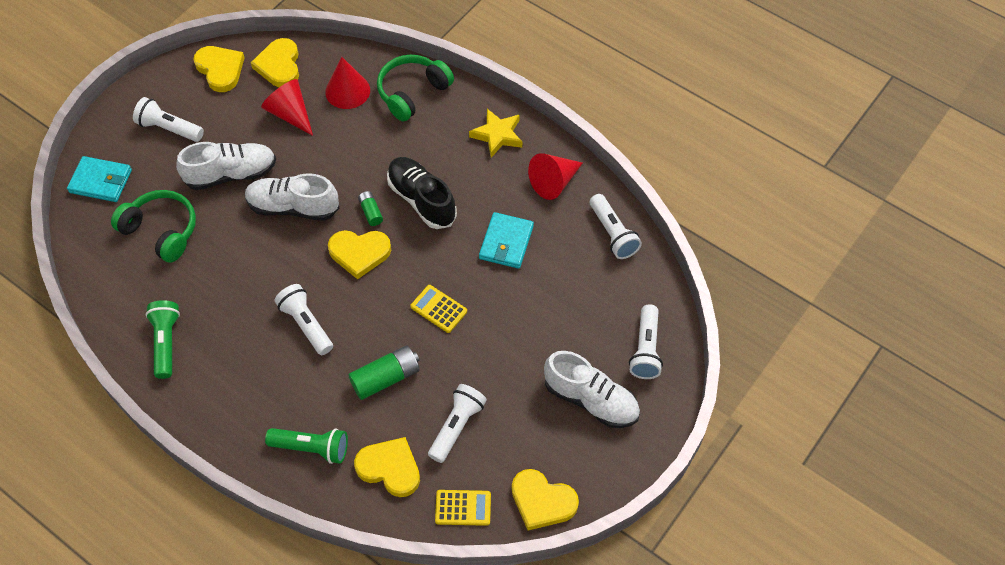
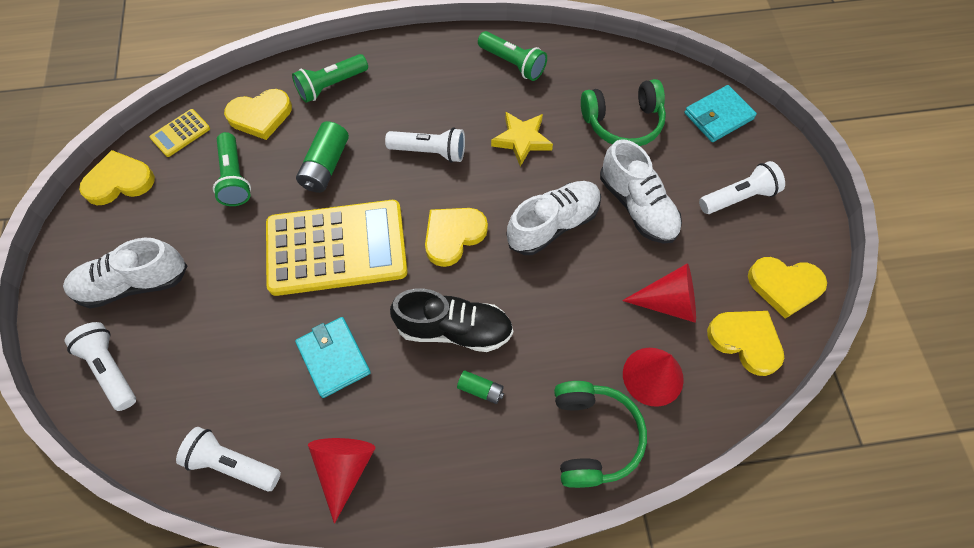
camera: 135 degrees right, 5 degrees up
(231, 174) = (637, 206): white shoe -> white shoe turned 60 degrees counterclockwise
(371, 212) = (485, 277): green battery -> green battery (480, 389)
(438, 309) = (336, 248): yellow calculator -> yellow calculator, size x2.43
(456, 426) = (235, 177): white flashlight -> green flashlight
(497, 135) = (455, 470): yellow star -> yellow star (522, 140)

